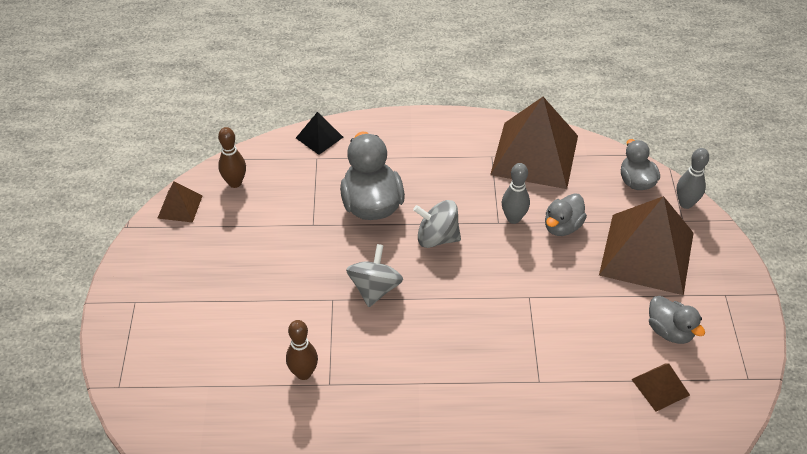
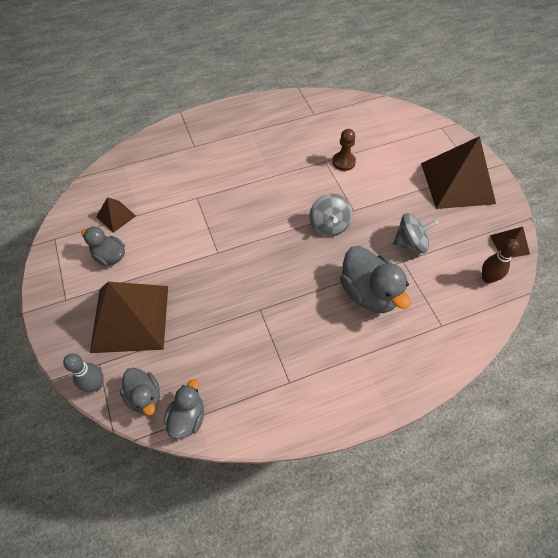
camera: 160 degrees right, 10 degrees up
(303, 373) = (343, 162): brown bowling pin -> brown pawn
(319, 137) = (455, 350): black pyramid -> none
(437, 238) = (303, 279): grey spinning top -> grey spinning top (410, 243)
(513, 218) = (248, 317): grey bowling pin -> none
(535, 155) = (248, 398): brown pyramid -> brown pyramid (457, 183)
(562, 227) = (205, 322): grey duck -> grey duck (187, 418)

